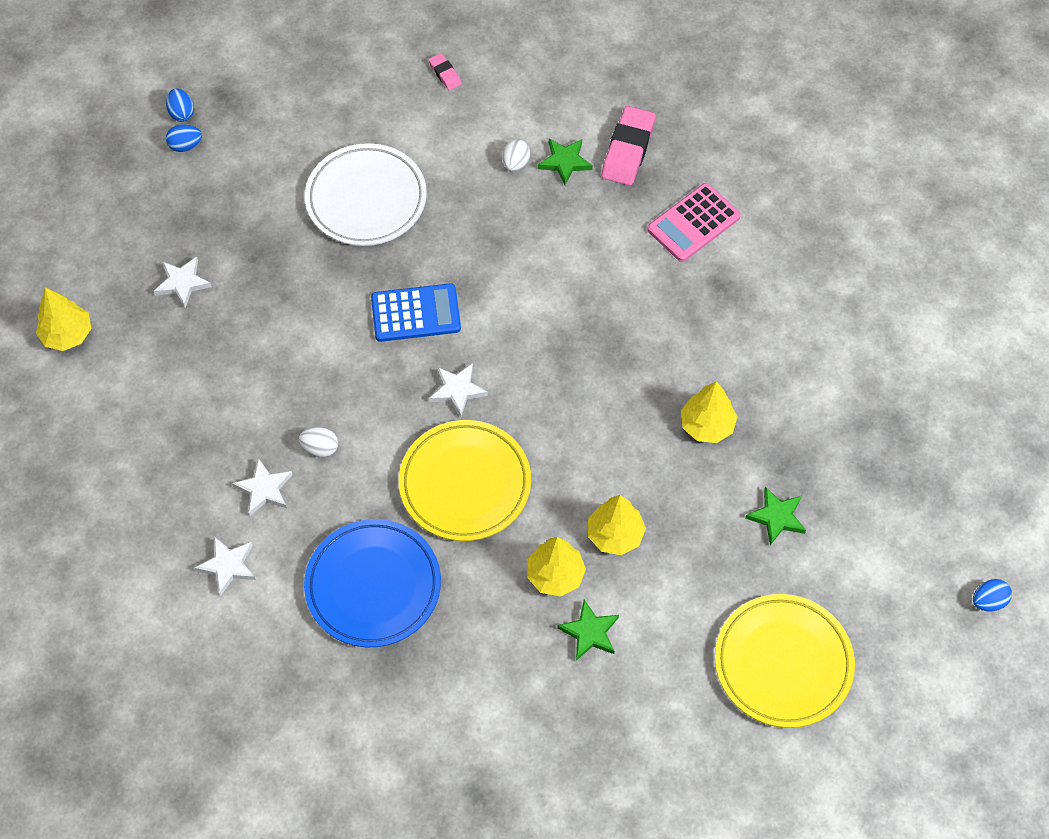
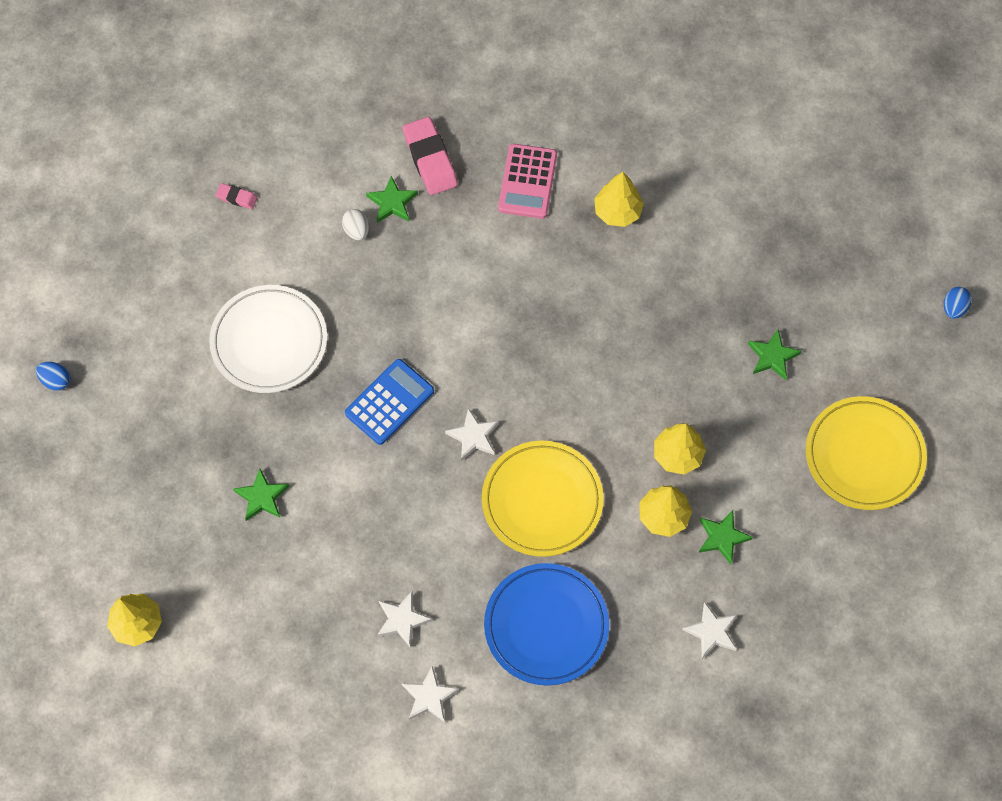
camera: 40 degrees left, 5 degrees up
(182, 283) = (189, 514): white star -> white star (711, 632)
(186, 145) = (85, 404): blue egg -> none
(248, 311) = (262, 497): none -> green star
(320, 448) = (414, 557): white egg -> none
(707, 425) = (669, 327): yellow tree -> yellow tree (617, 211)

